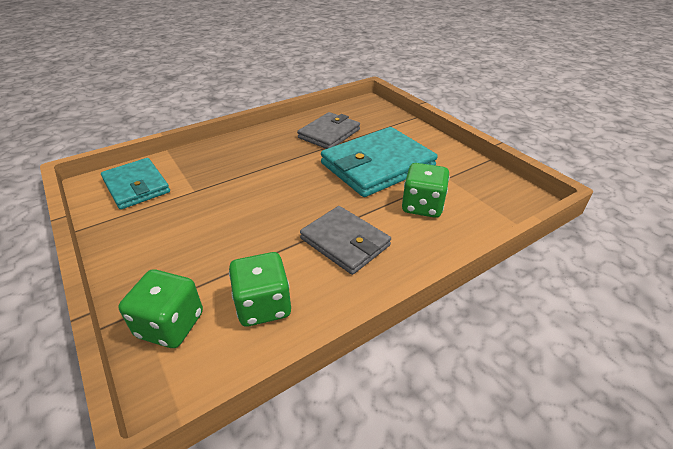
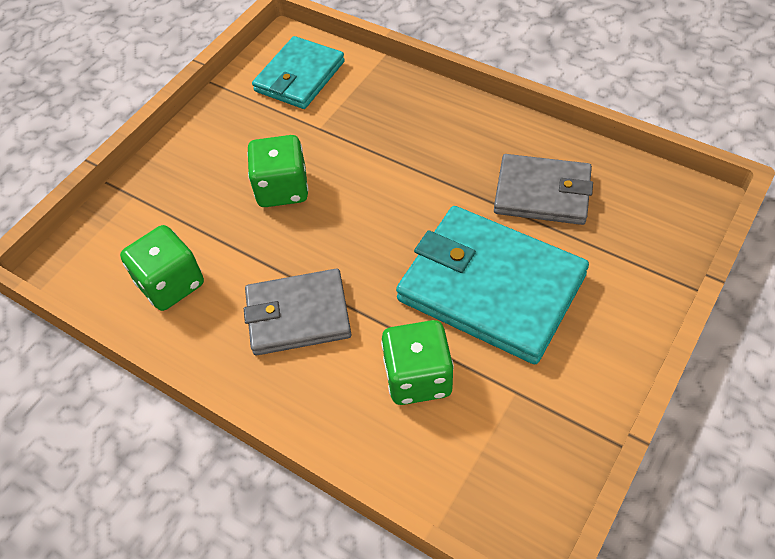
camera: 70 degrees right, 15 degrees up
(170, 325) = (124, 226): green dice -> green dice (282, 189)
(345, 242) = (298, 315): grey wallet -> grey wallet turned 60 degrees clockwise

